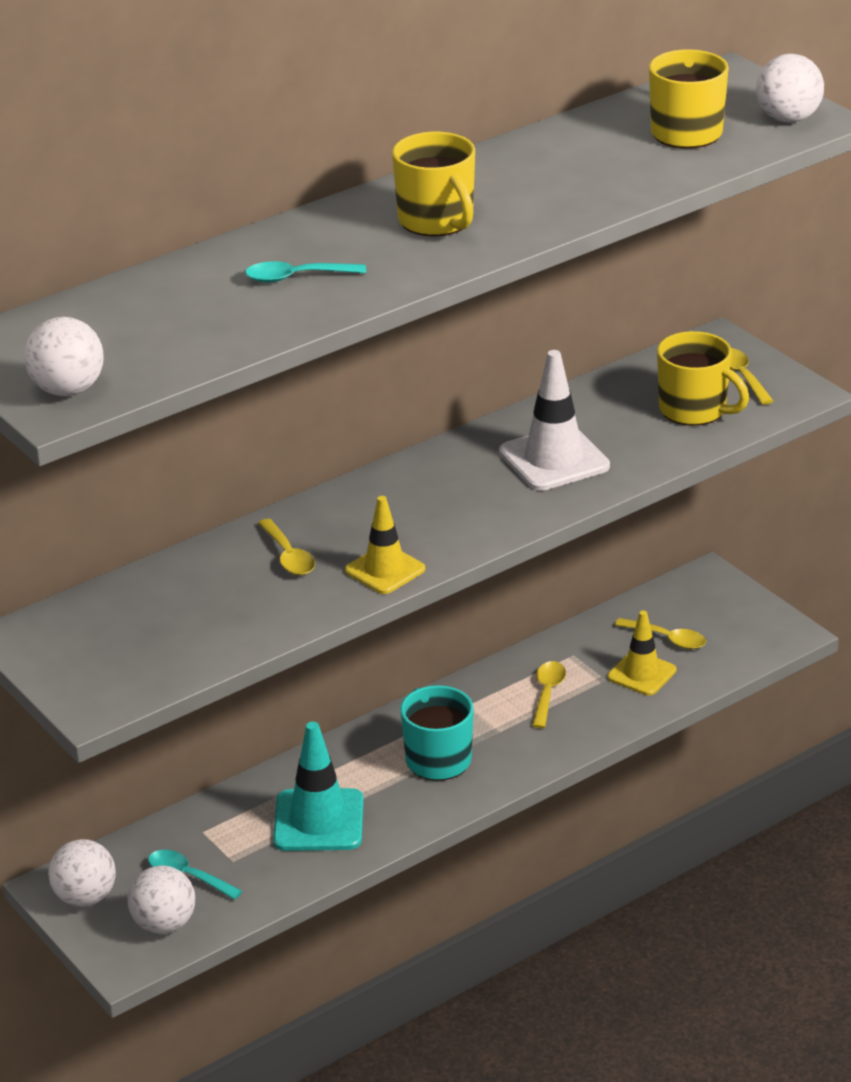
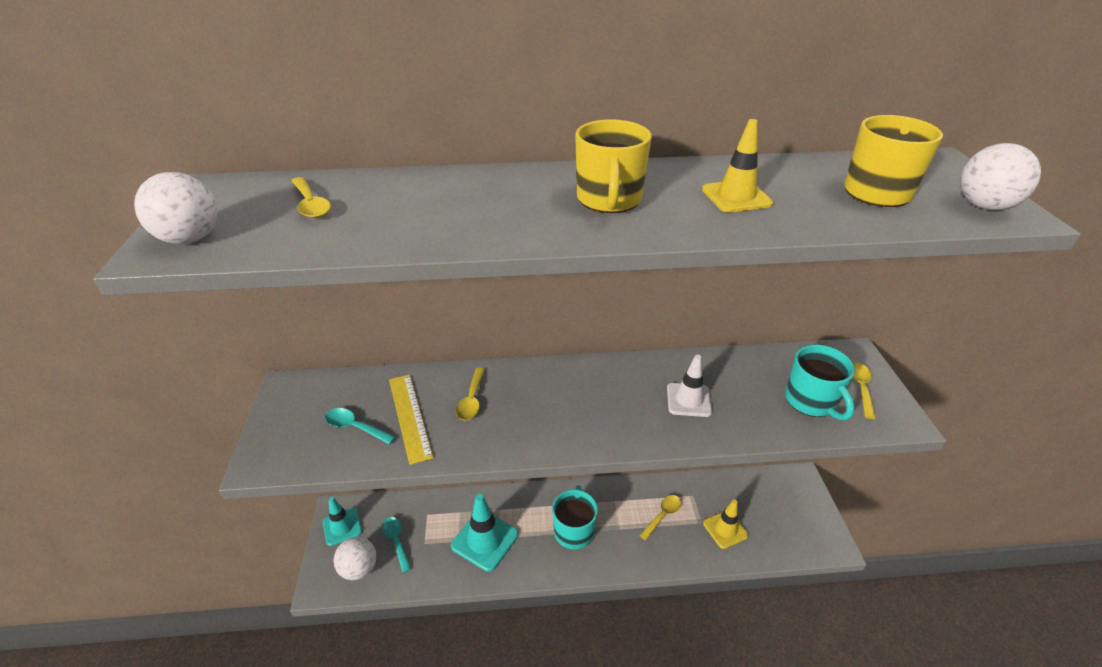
camera: 30 degrees right, 5 degrees up
(85, 897) = (342, 527): white ball -> turquoise traffic cone
(228, 600) = (410, 416): none -> yellow ruler
(296, 277) = (458, 209): turquoise spoon -> turquoise spoon (355, 427)
(385, 570) = (516, 439): yellow traffic cone -> yellow traffic cone (736, 197)
(554, 459) = (688, 400): white traffic cone -> white traffic cone, size x0.66
(667, 639) = (754, 511): yellow spoon -> yellow spoon (311, 204)
(694, 410) = (811, 401): yellow mug -> turquoise mug

